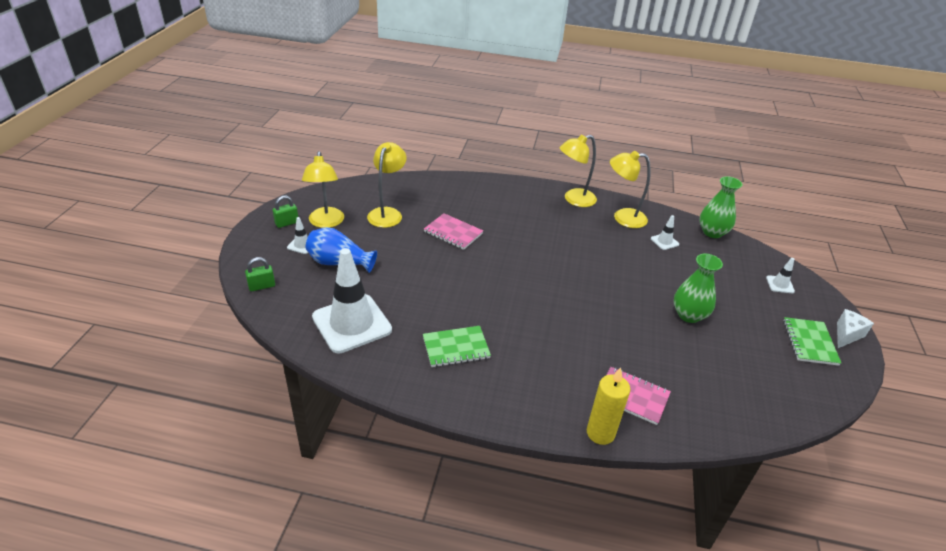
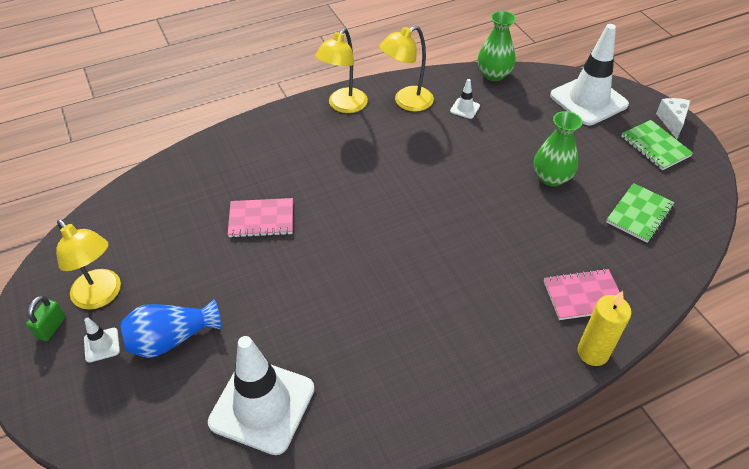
camera: 35 degrees left, 10 degrees up
(262, 286) = (107, 433): green padlock -> none
(387, 213) = (164, 238): yellow lamp -> none
(456, 348) = (394, 356): green notebook -> green notebook (639, 214)
(780, 284) = (588, 100): white traffic cone -> white traffic cone, size x2.43

